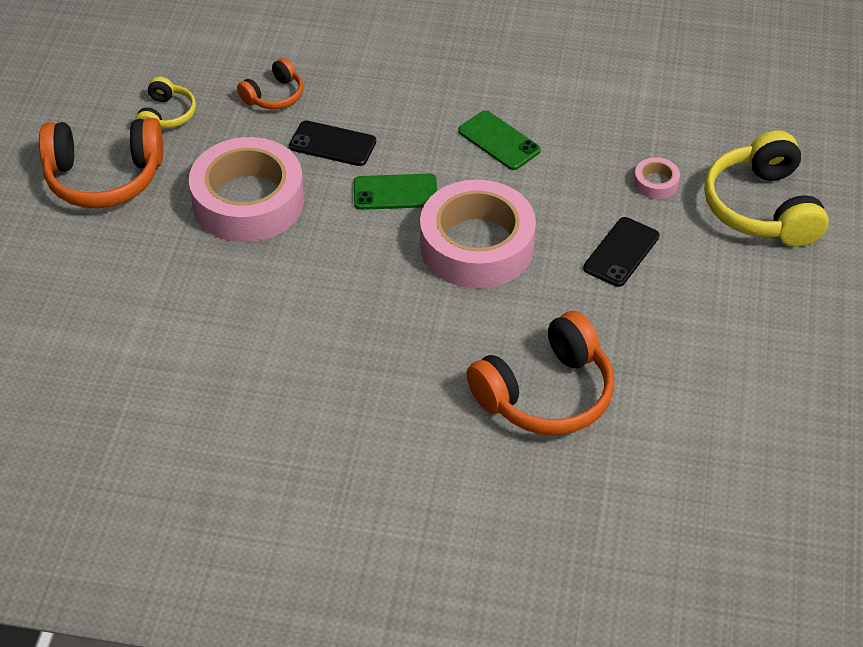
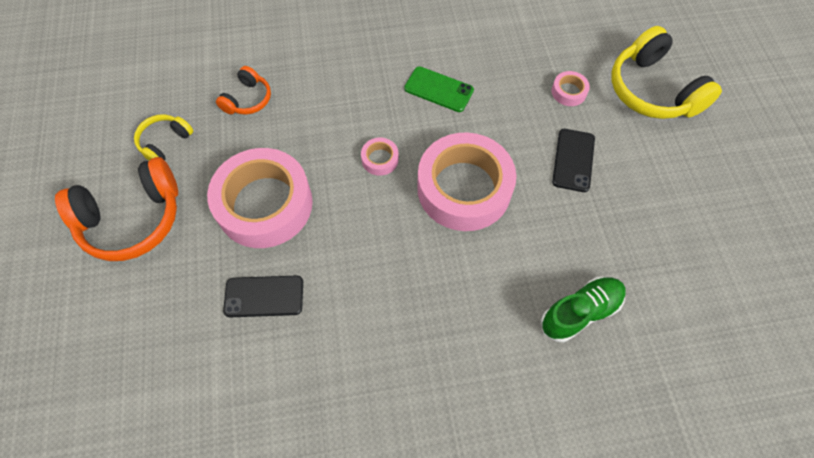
camera: 20 degrees left, 15 degrees up
(166, 115) = (165, 143): yellow headphones -> yellow headphones turned 135 degrees counterclockwise
(332, 144) = (312, 130): black phone -> black phone (264, 296)
(395, 192) = (380, 159): green phone -> pink tape
(546, 394) = (580, 312): orange headphones -> green shoe

